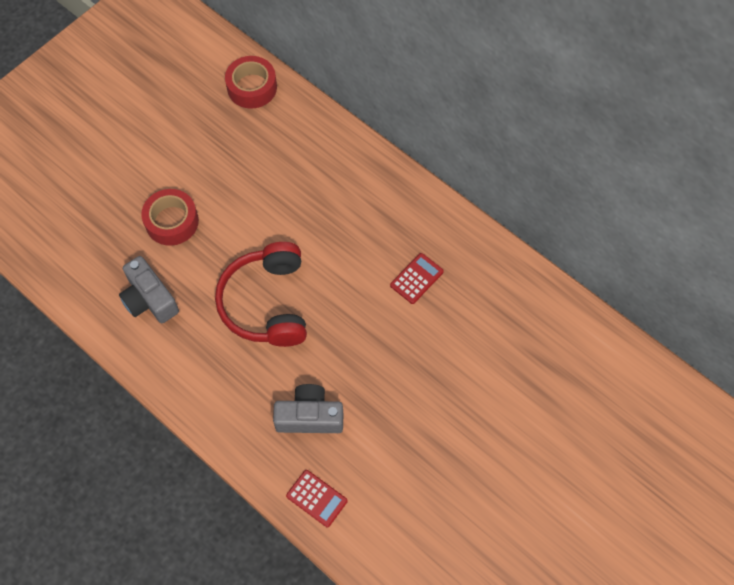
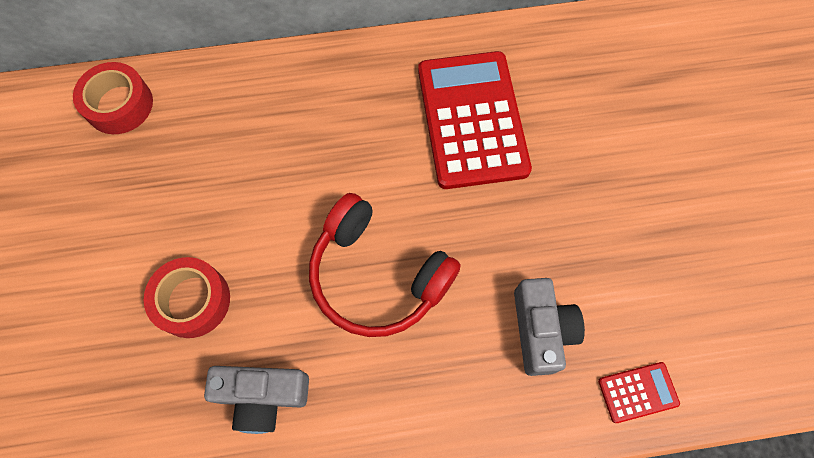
camera: 50 degrees left, 5 degrees up
(309, 417) = (541, 330): grey camera -> grey camera turned 135 degrees clockwise
(416, 278) = (472, 120): red calculator -> red calculator, size x2.36

